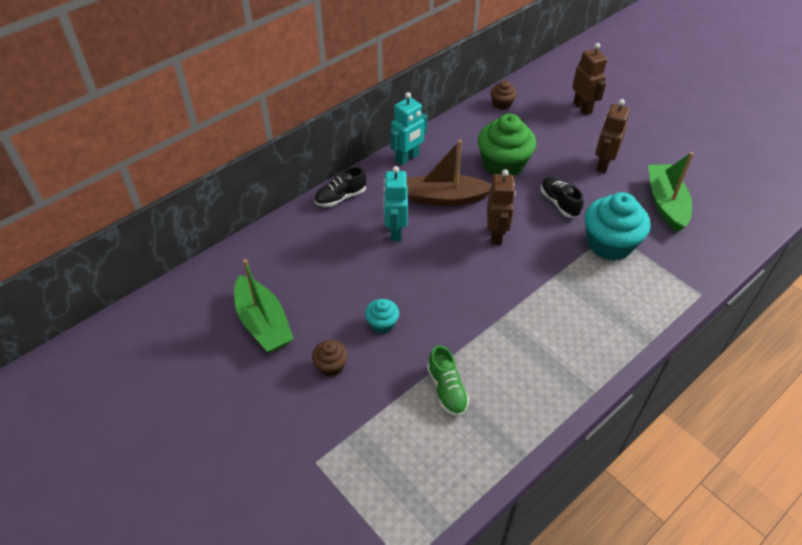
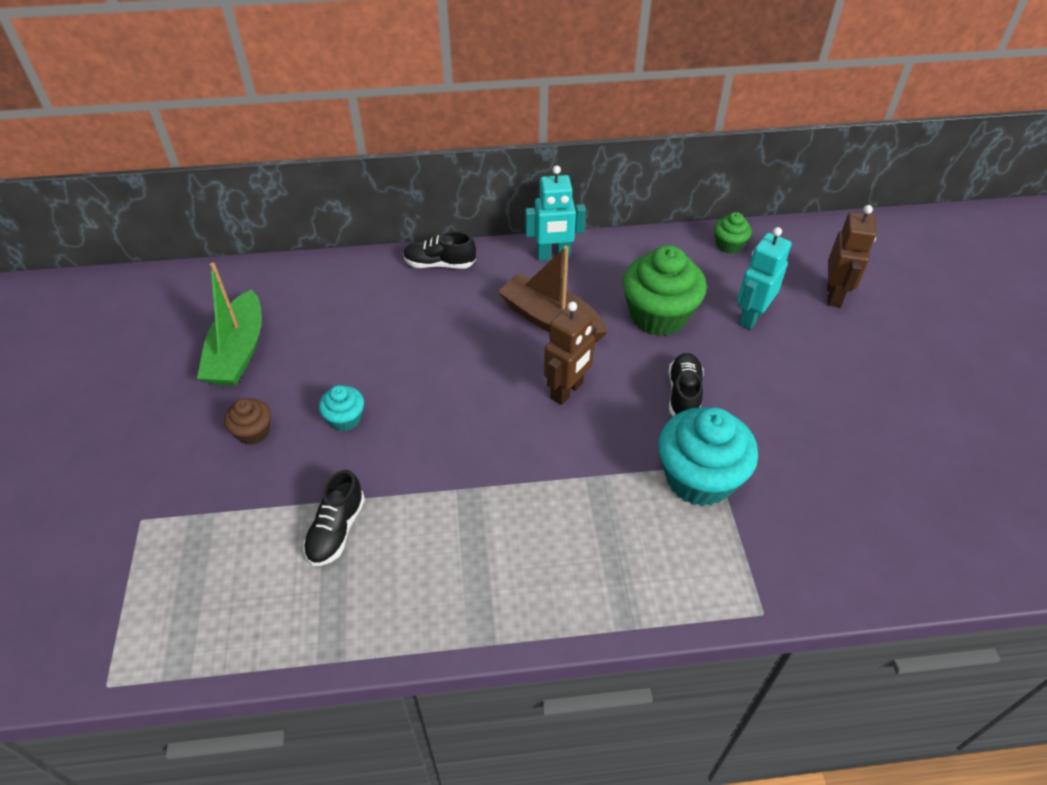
camera: 35 degrees right, 0 degrees up
(395, 231) = (459, 328): turquoise robot -> turquoise robot (751, 317)
(447, 389) = (336, 530): green shoe -> black shoe
(502, 104) = (729, 245): brown cupcake -> green cupcake
(603, 164) = (791, 377): brown robot -> none
(665, 203) = (832, 469): green boat -> none

